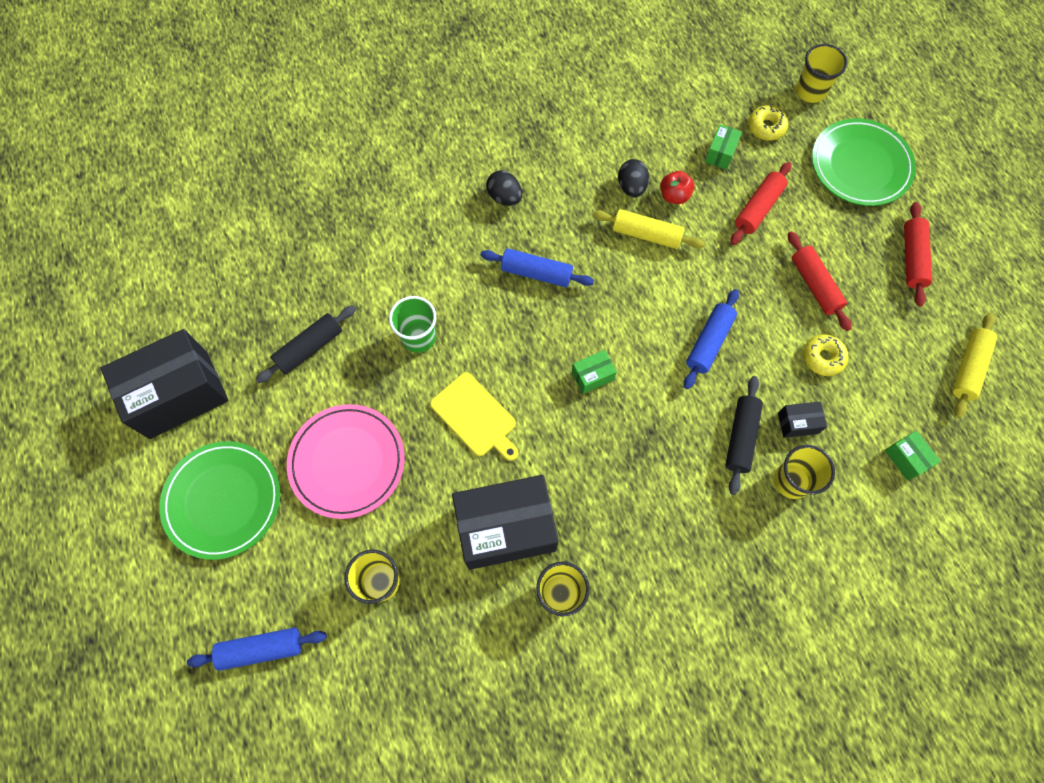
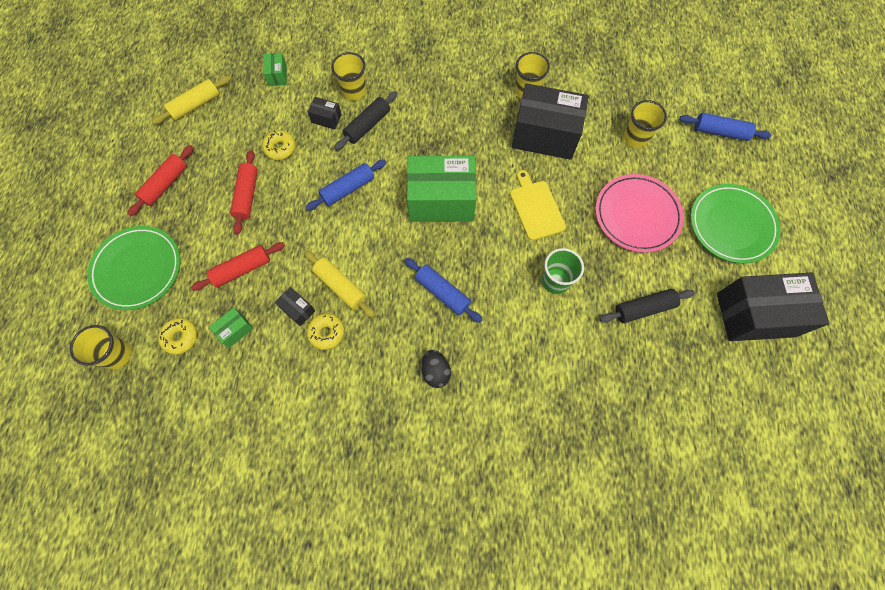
camera: 155 degrees left, 0 degrees up
(592, 376) = (441, 200): green box -> green box, size x2.36
(631, 187) = (326, 333): black egg -> yellow donut
(674, 196) = (298, 309): red apple -> black box

